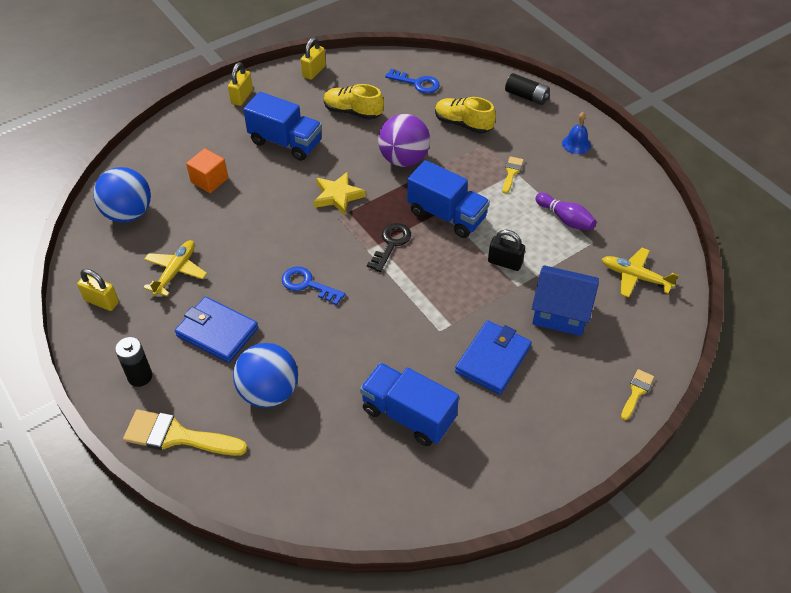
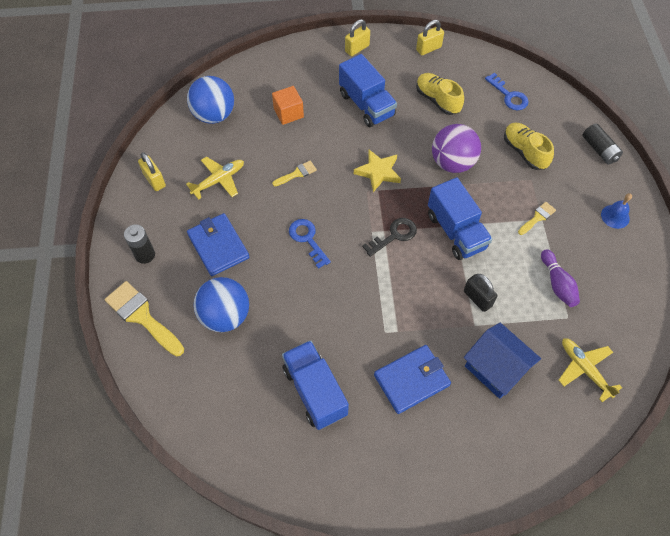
camera: 30 degrees right, 10 degrees up
(636, 392) = (514, 475): yellow brush -> yellow brush (297, 173)

